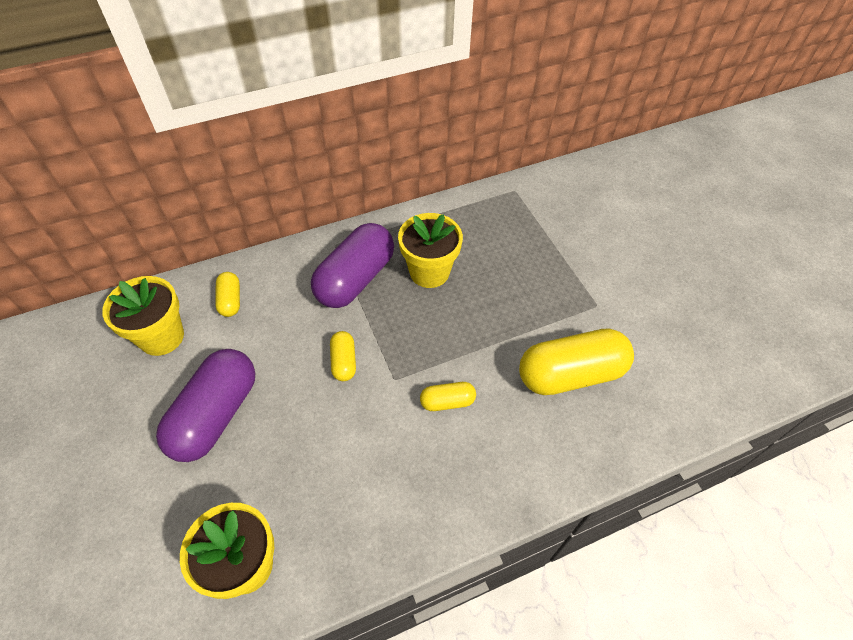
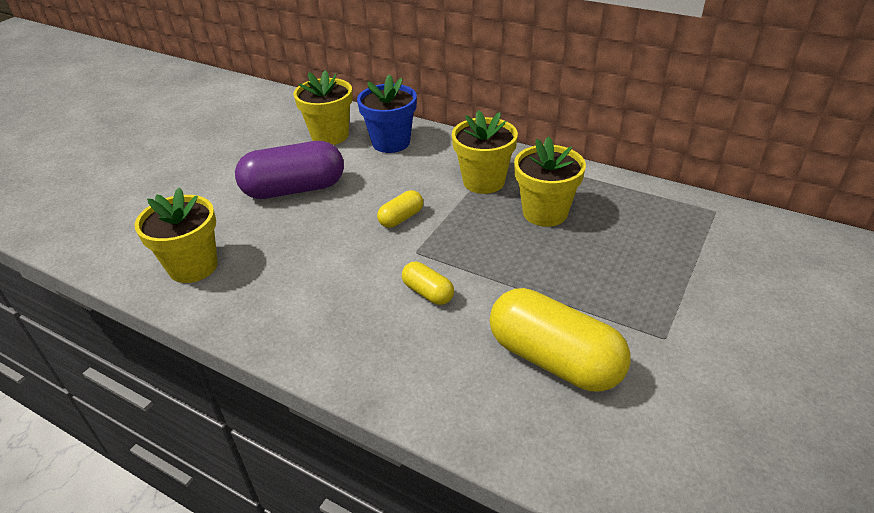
camera: 55 degrees right, 15 degrees down
(230, 300) = (391, 143): yellow capsule -> blue flower pot
(355, 279) = (483, 181): purple capsule -> yellow flower pot

